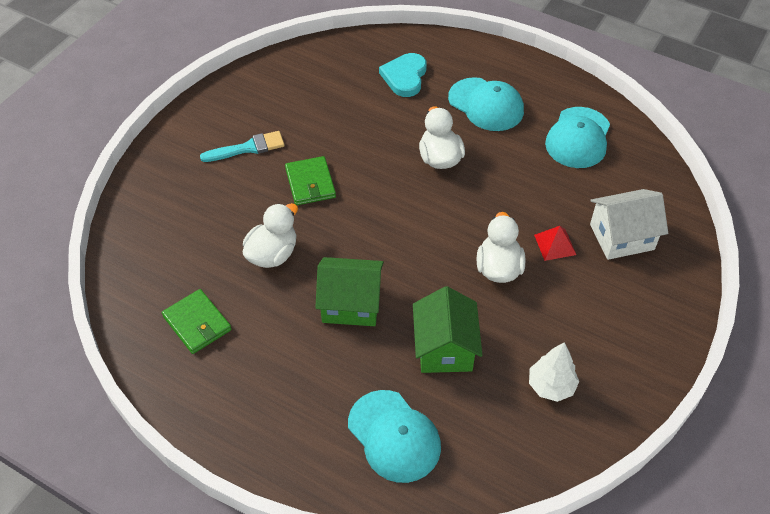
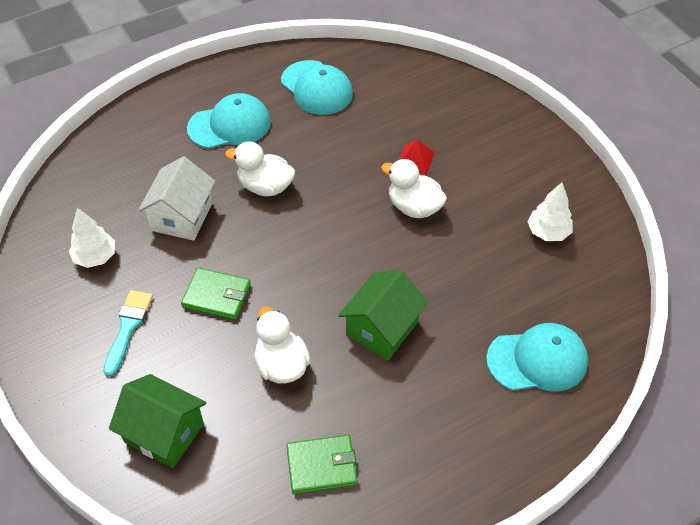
camera: 60 degrees left, 0 degrees up
(297, 97) = (95, 257): none -> white tree
(405, 77) = (144, 163): turquoise heart -> none
(444, 348) = (471, 283): green house -> green house (164, 433)
(622, 237) = (436, 116): white house -> white house (182, 216)

